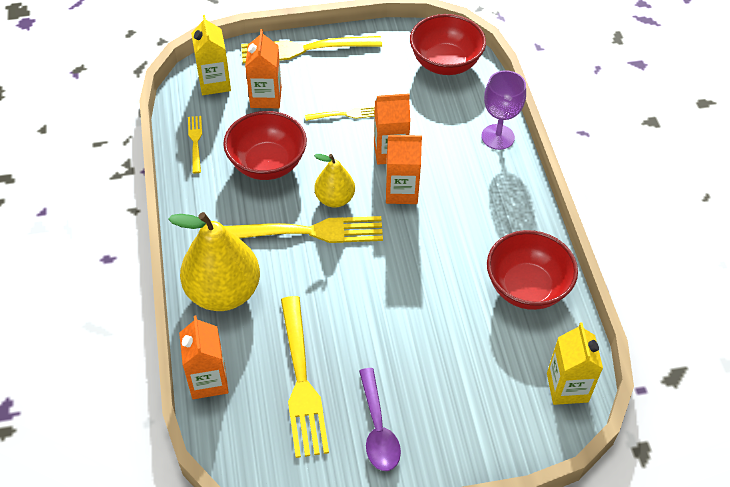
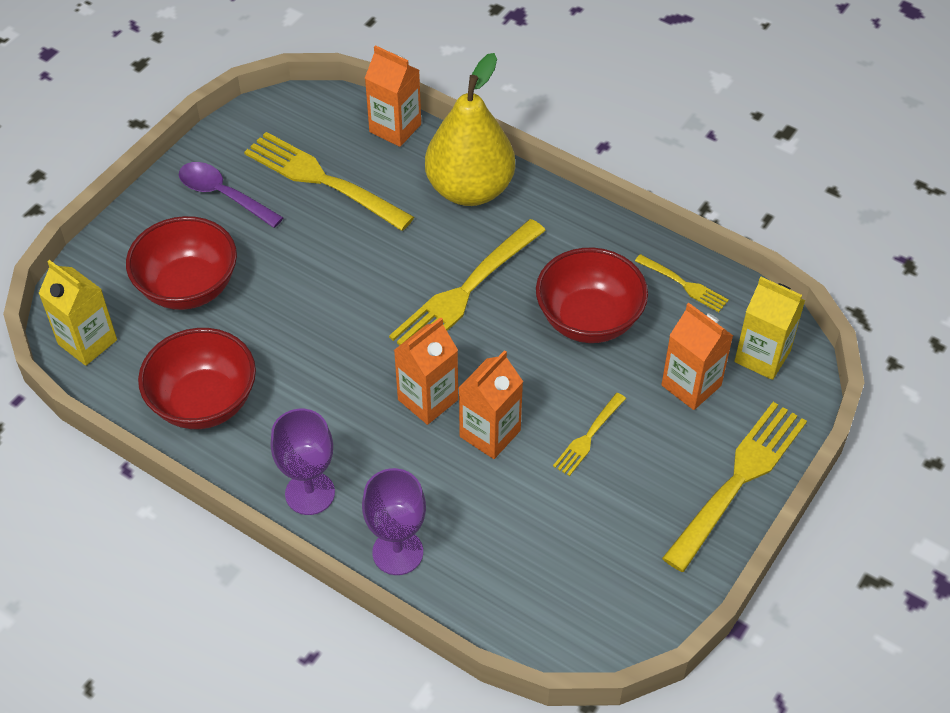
camera: 135 degrees right, 0 degrees up
(335, 199) = (482, 339): yellow pear -> none
(445, 63) = (566, 605): red bowl -> red bowl (188, 287)
(514, 194) = (310, 493): none -> purple goblet

